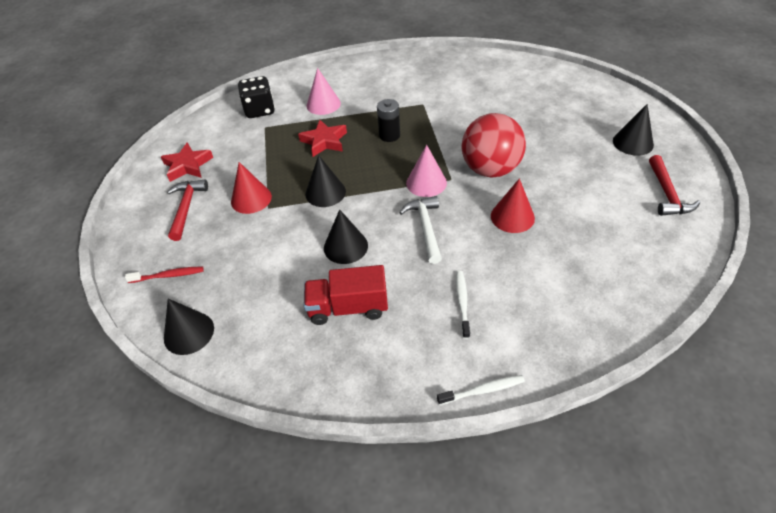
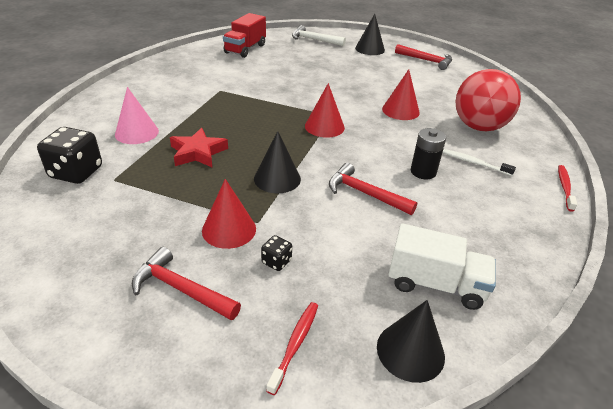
camera: 65 degrees left, 10 degrees down
(188, 165) = (94, 263): red star -> none
(234, 235) = (276, 261): none -> black dice
(261, 326) = (435, 284): none -> white truck
(345, 246) = (365, 193): black cone -> red hammer
(348, 307) = (444, 219): red truck -> red truck (245, 49)
(389, 135) = (240, 119): black battery -> black battery (423, 172)
(425, 228) = (379, 147): white hammer -> white hammer (314, 40)
(426, 183) = (324, 126): pink cone -> red cone
(483, 390) = (564, 187): white toothbrush -> red toothbrush
(490, 169) = (340, 98): red ball -> red ball (479, 127)

